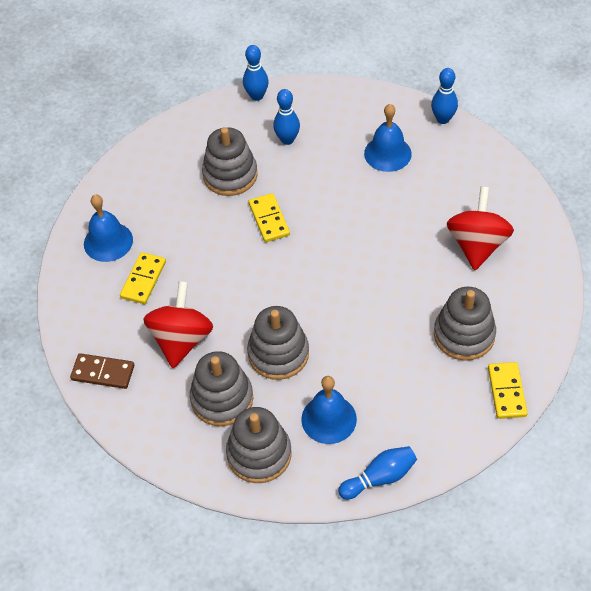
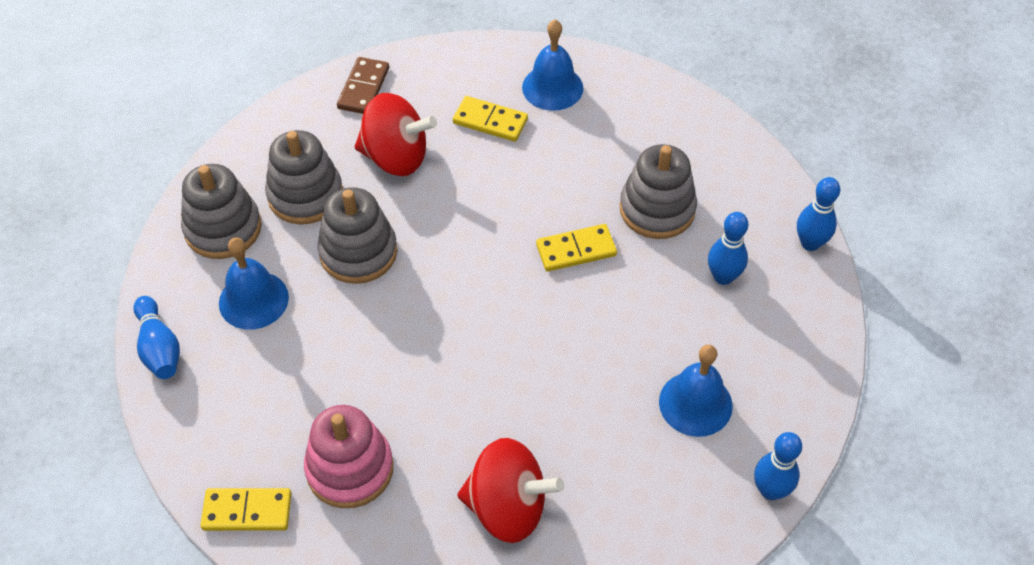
camera: 90 degrees right, 0 degrees up
(464, 335) = (350, 469): grey stacking toy -> pink stacking toy

